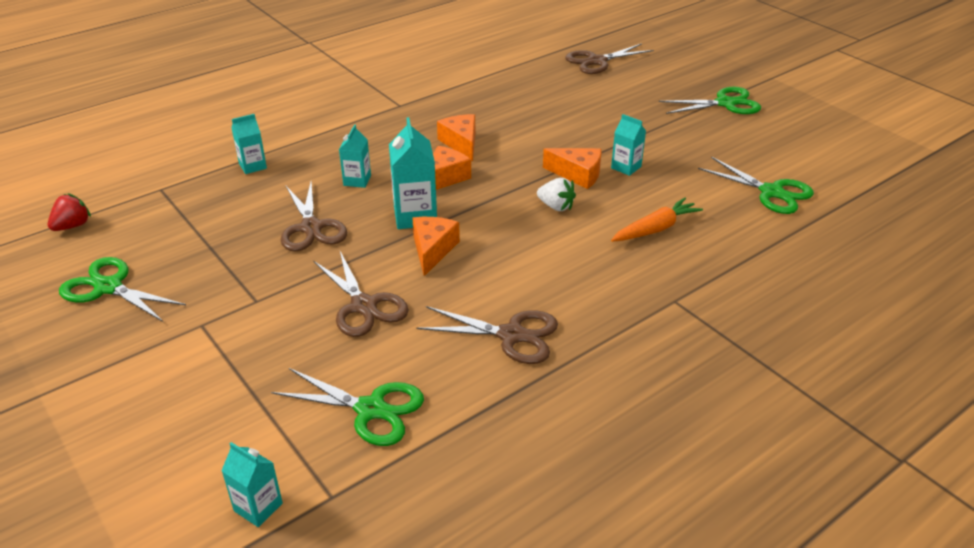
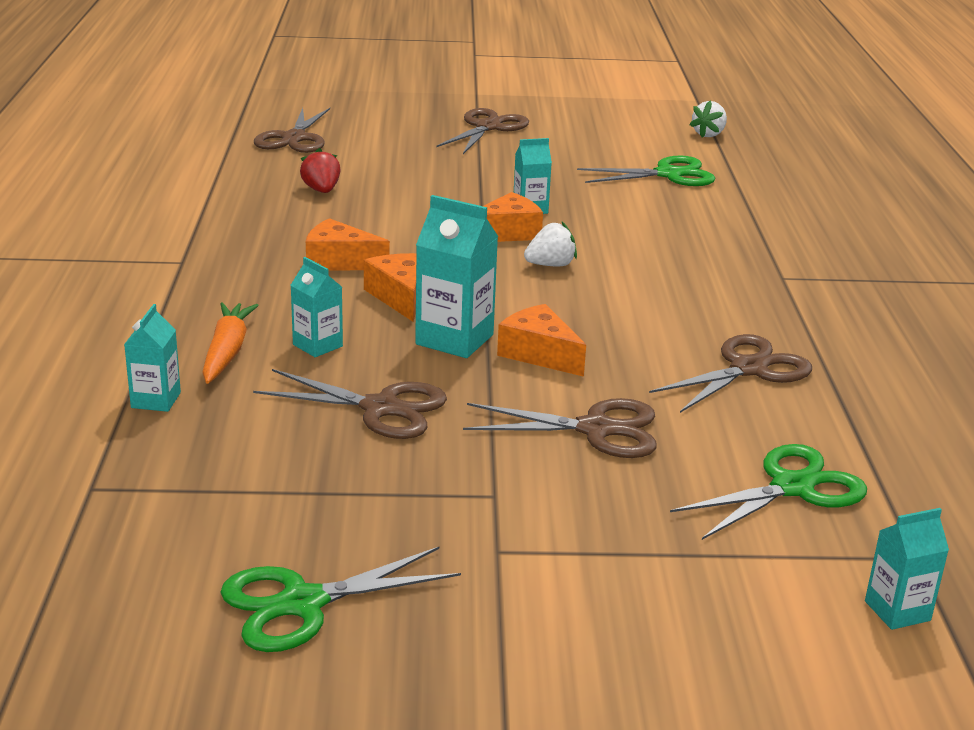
camera: 55 degrees left, 10 degrees down
(72, 226) = (70, 595): red strawberry -> red strawberry (321, 190)
(655, 229) = (658, 240): orange carrot -> orange carrot (227, 352)
(725, 103) = (488, 127): green scissors -> brown scissors
(877, 180) = (709, 134): none -> white strawberry

